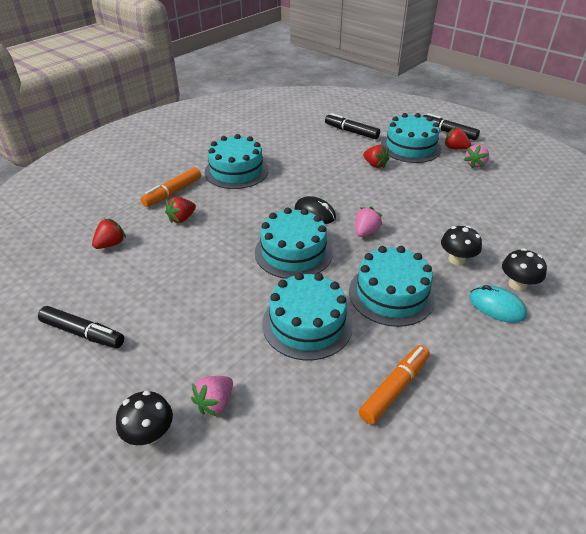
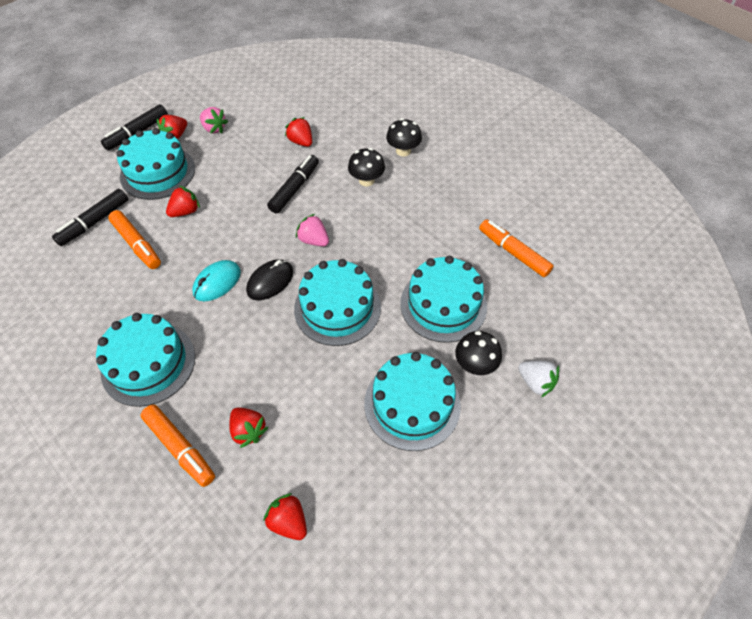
camera: 85 degrees left, 15 degrees up
(83, 333) = (451, 525): black marker -> black marker (294, 189)
(149, 433) = (571, 435): black mushroom -> black mushroom (475, 364)
(215, 402) = (535, 382): pink strawberry -> white strawberry
(336, 150) = (137, 244): none -> orange marker
(391, 294) = (408, 236): turquoise cake -> turquoise cake (412, 404)
(487, 212) = (301, 142): none -> red strawberry
(496, 306) = (428, 170): turquoise mouse -> turquoise mouse (217, 282)

